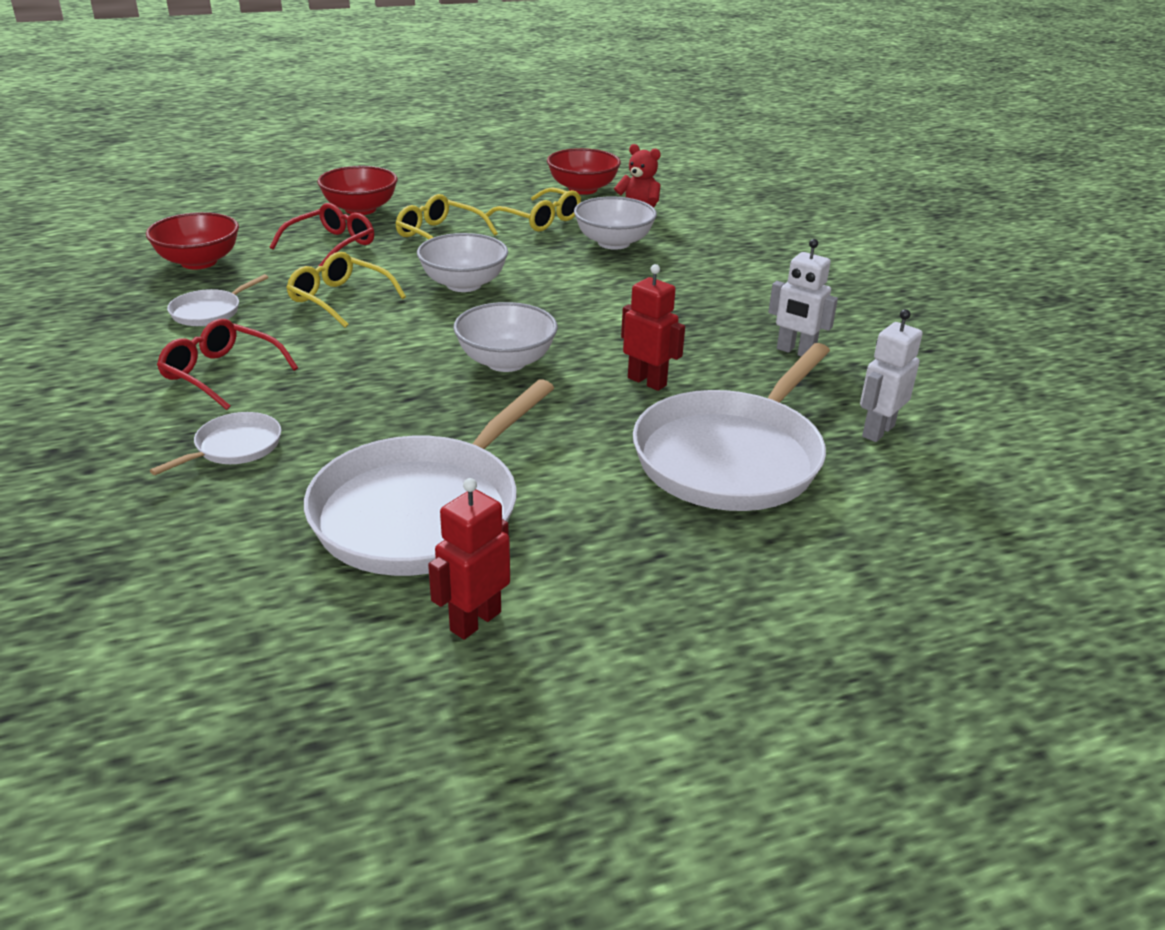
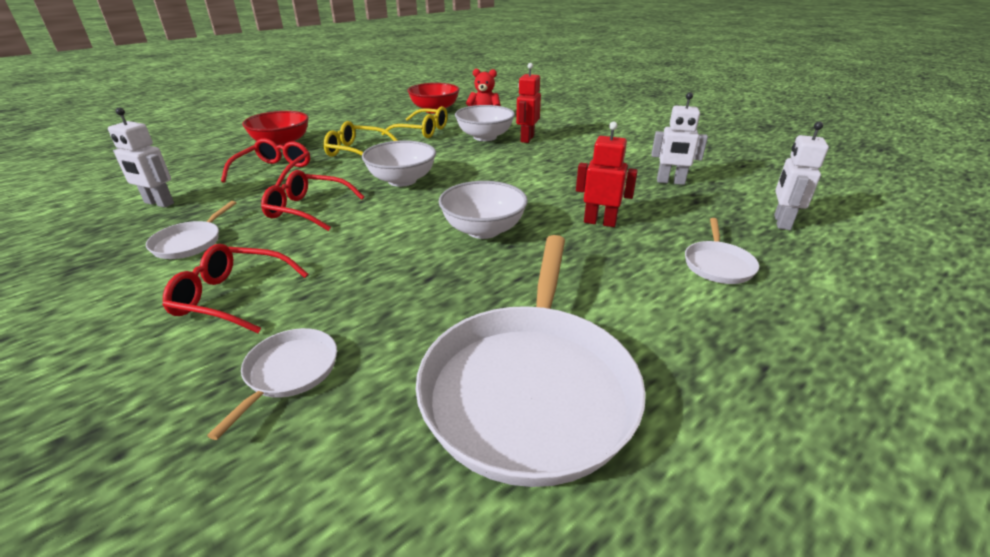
camera: 20 degrees left, 0 degrees up
(199, 262) = (159, 203): red bowl -> white robot
(339, 299) = (308, 209): yellow glasses -> red glasses
(475, 621) = (693, 509): red robot -> red robot (527, 139)
(732, 457) = (718, 265): white pan -> white pan, size x0.44

